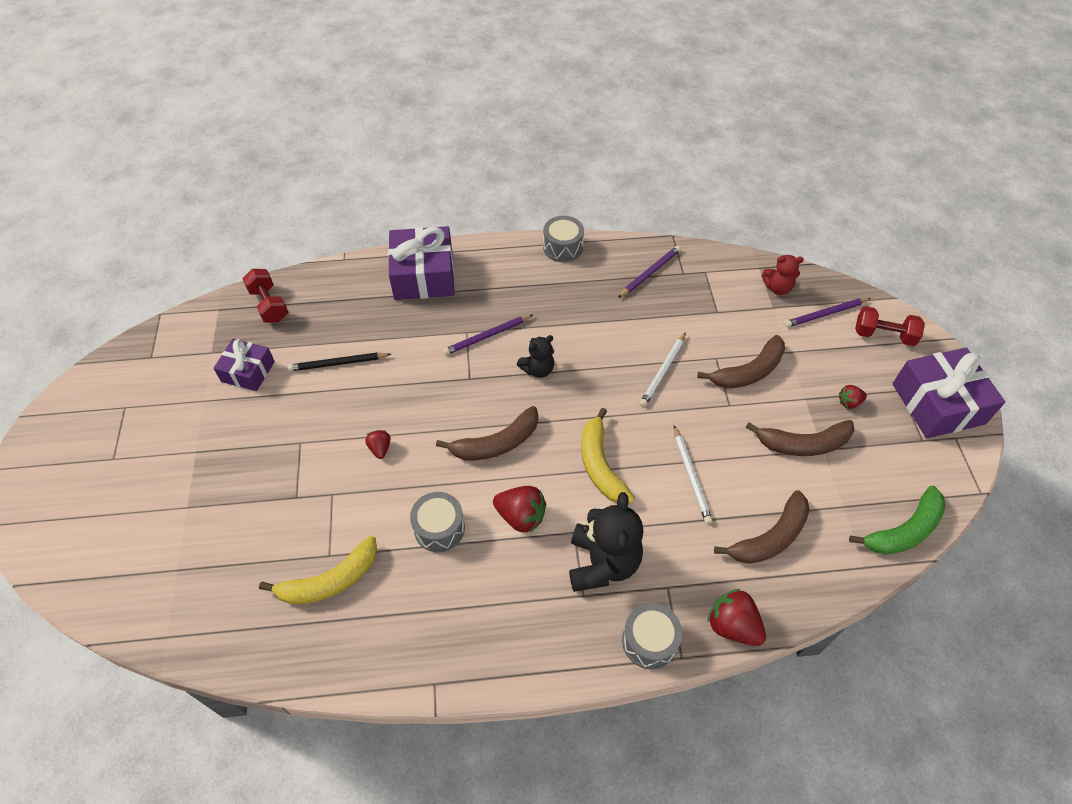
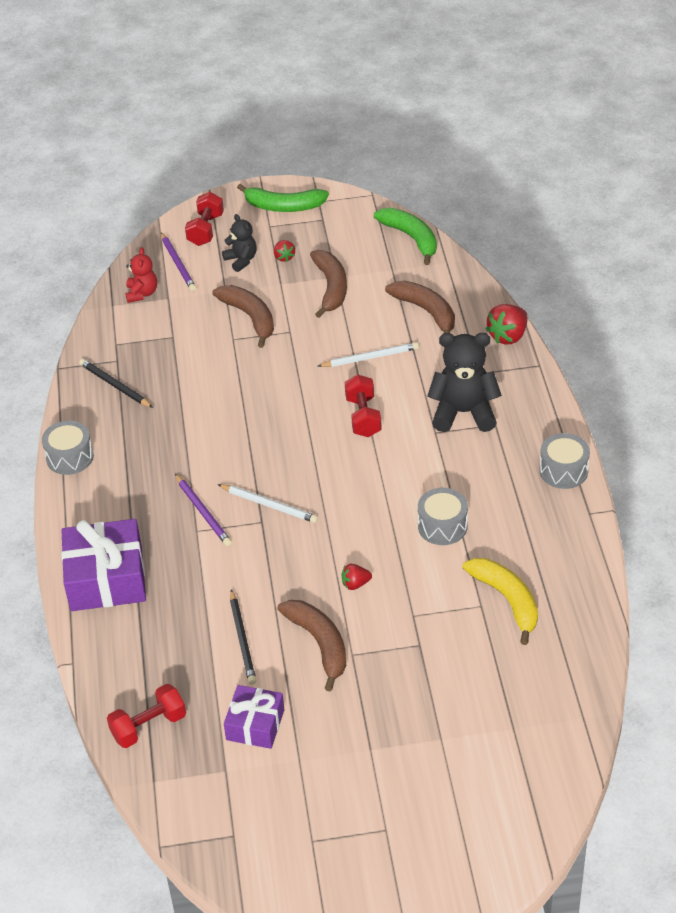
camera: 90 degrees left, 10 degrees down
(496, 443) = (343, 493): brown banana -> brown banana (319, 644)
(521, 516) = (423, 469): red strawberry -> none
(538, 369) = (249, 468): black teddy bear -> black teddy bear (241, 260)
(600, 465) = (363, 417): yellow banana -> red dumbbell
(649, 273) = (115, 385): purple pencil -> black pencil
(649, 641) = (529, 383): grey drum -> grey drum (563, 471)
(663, 371) = (250, 375): white pencil -> white pencil (269, 505)
(938, 403) = (283, 206): purple gift -> green banana

